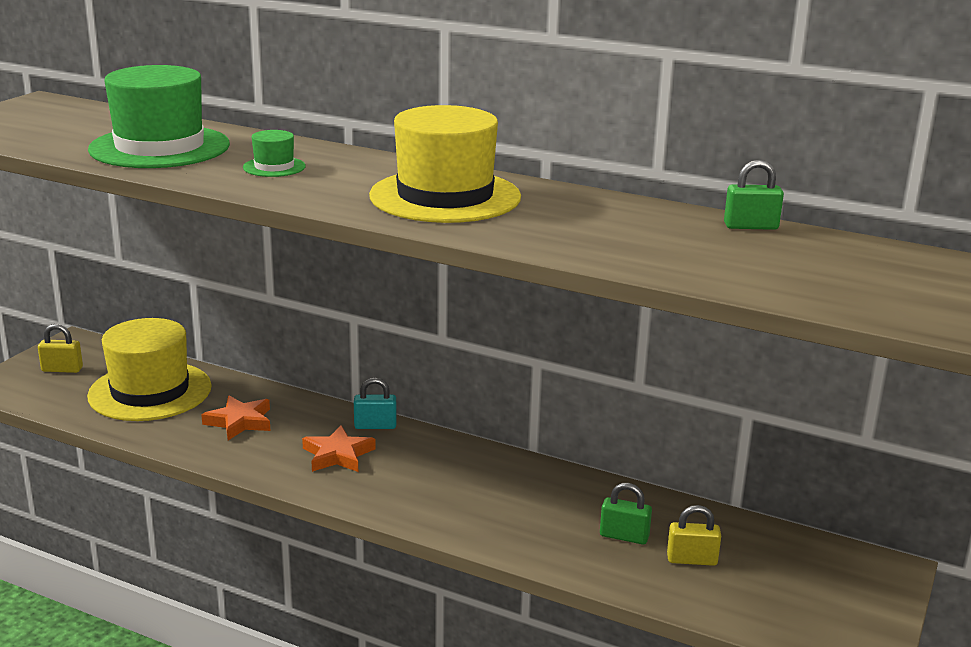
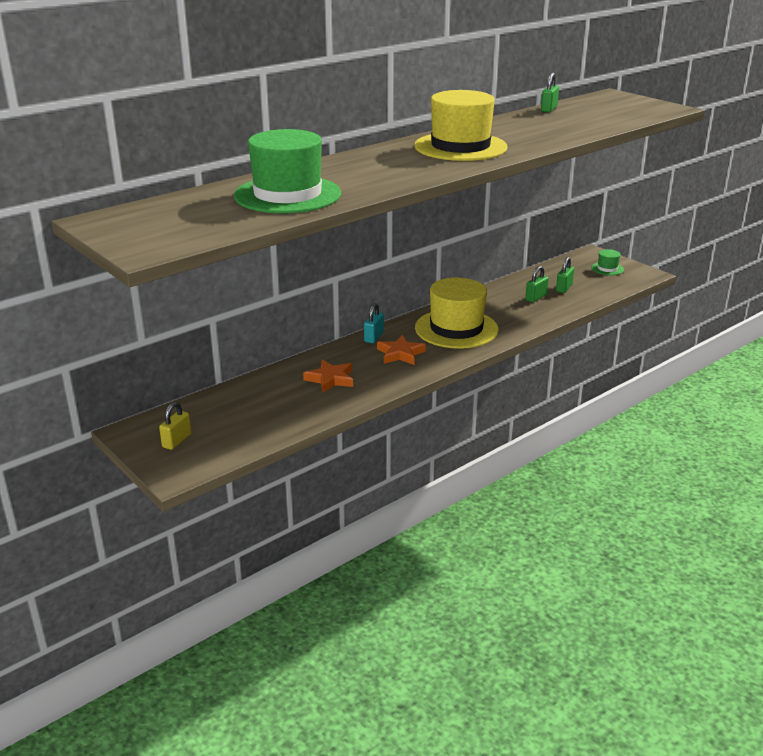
camera: 65 degrees left, 5 degrees up
(150, 391) = (253, 407): yellow hat -> yellow hat (456, 329)
(274, 167) = (367, 173): green hat -> green hat (607, 269)
(692, 560) = (564, 288): yellow padlock -> green padlock

